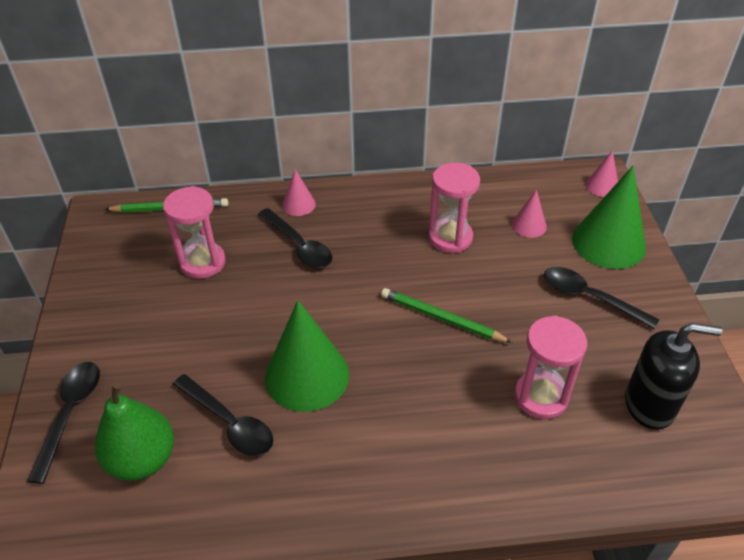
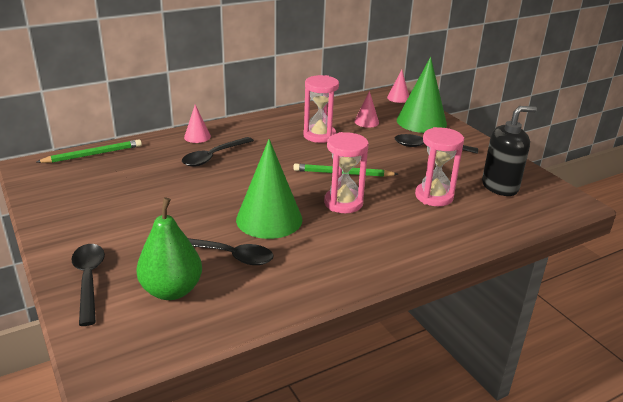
camera: 25 degrees left, 15 degrees down
(203, 263) = (142, 178): pink hourglass -> pink hourglass (343, 203)
(299, 246) = (213, 157): black spoon -> black spoon turned 105 degrees clockwise

